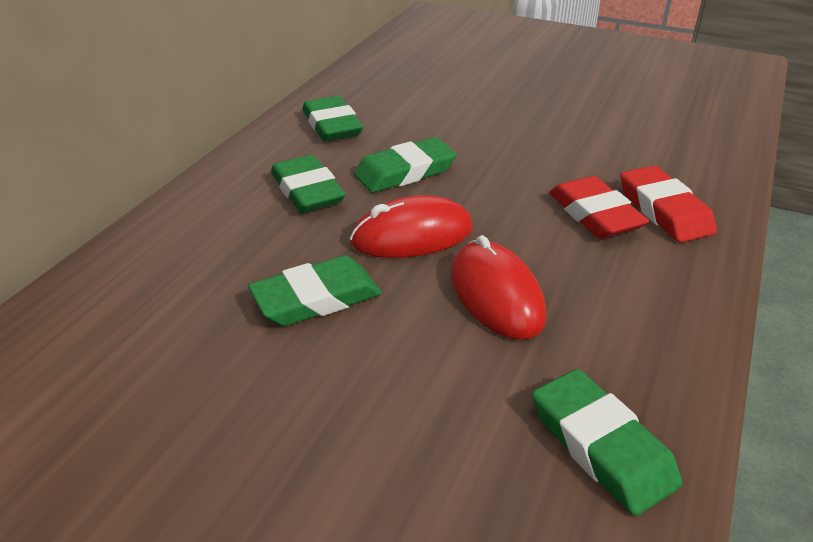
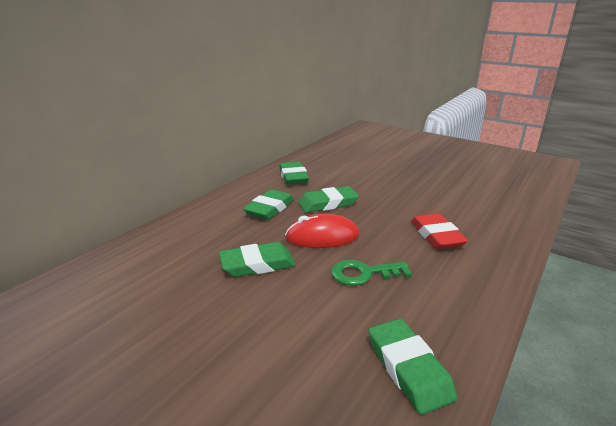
camera: 10 degrees right, 10 degrees down
(307, 191) = (269, 208): green eraser -> green eraser turned 45 degrees clockwise
(496, 295) = (364, 273): red mouse -> green key
(664, 210) = (481, 237): red eraser -> none

